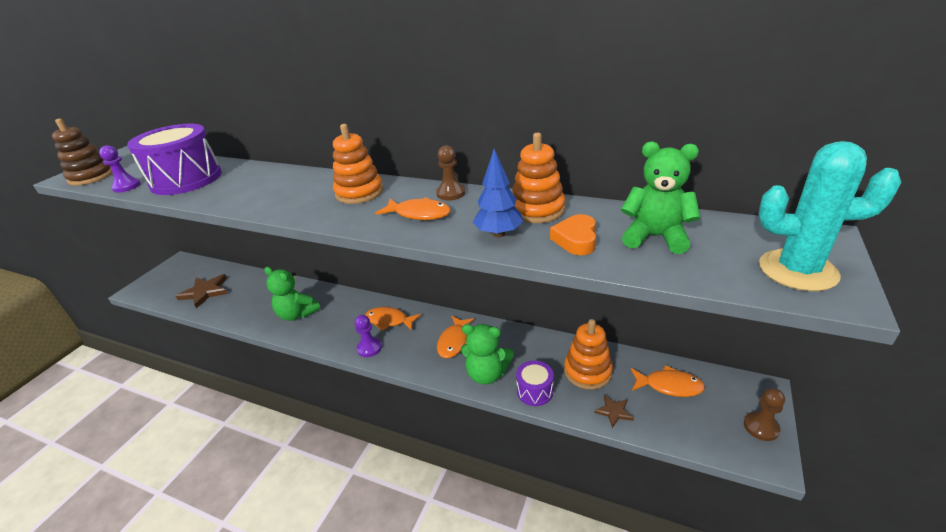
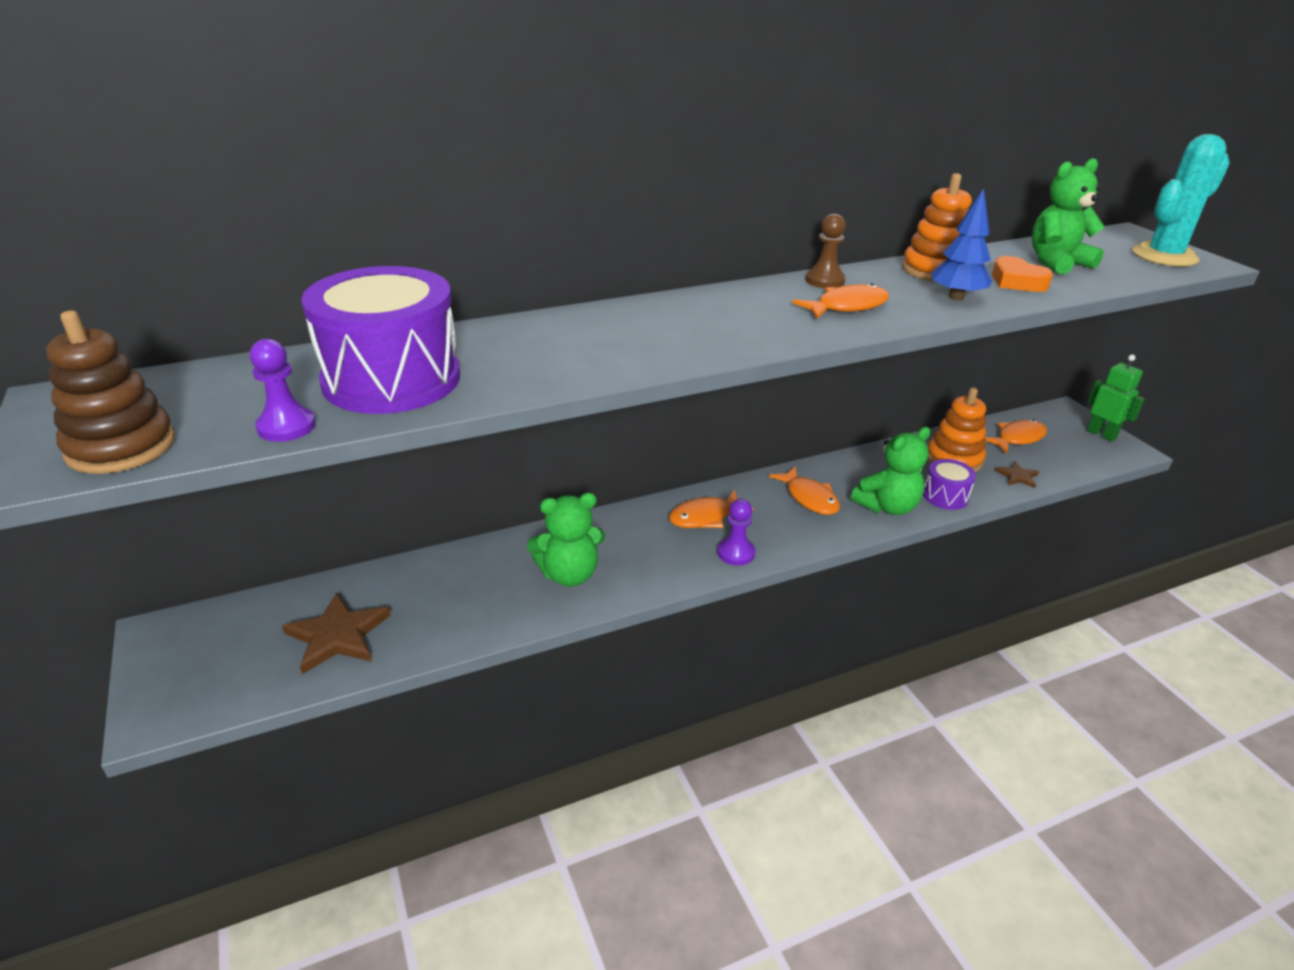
camera: 50 degrees left, 0 degrees up
(359, 193) = (725, 310): orange stacking toy -> none
(761, 427) = (1101, 434): brown pawn -> green robot

